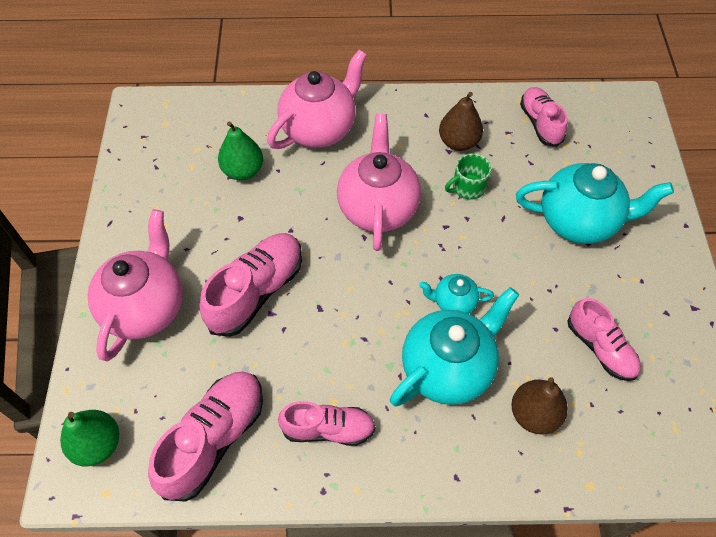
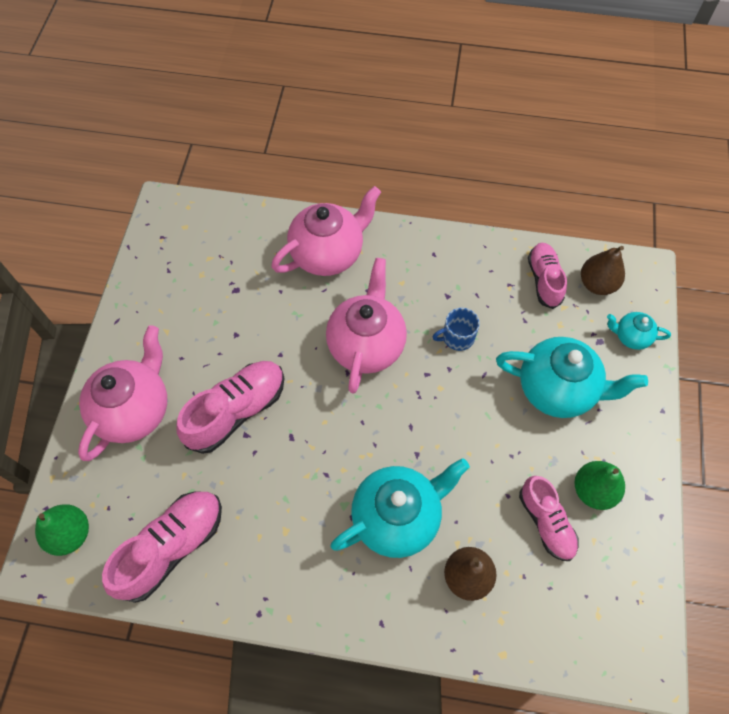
camera: 10 degrees right, 5 degrees up
(243, 171) = (248, 287): green pear -> green pear (593, 490)
(328, 429) = (275, 556): pink shoe -> none
(453, 302) = (417, 453): turquoise teapot -> turquoise teapot (630, 337)
(458, 142) = (459, 288): brown pear -> brown pear (597, 284)
(468, 187) = (457, 337): green mug -> blue mug

